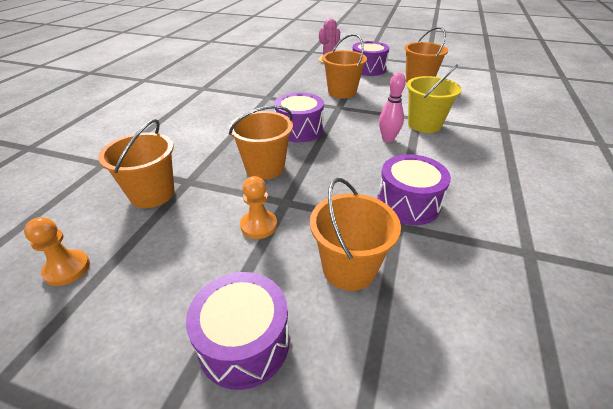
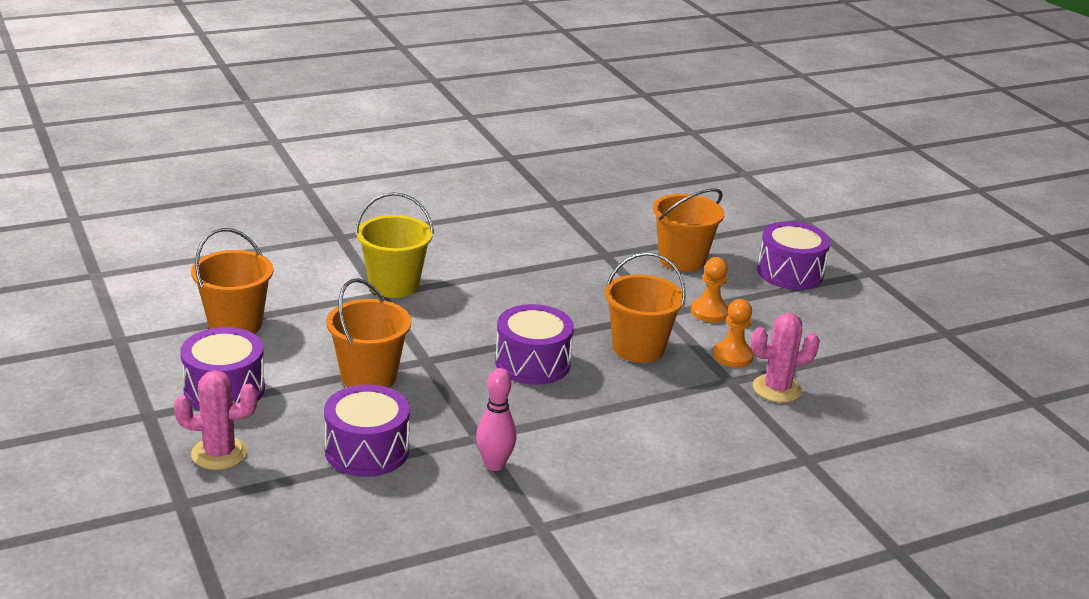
camera: 135 degrees left, 10 degrees down
(67, 269) = (886, 369): orange pawn -> orange pawn (732, 356)
(152, 194) = (777, 389): orange bucket -> pink cactus
(388, 139) = (467, 298): pink bowling pin -> pink bowling pin (494, 465)
(408, 203) = (570, 257): purple drum -> purple drum (367, 450)

